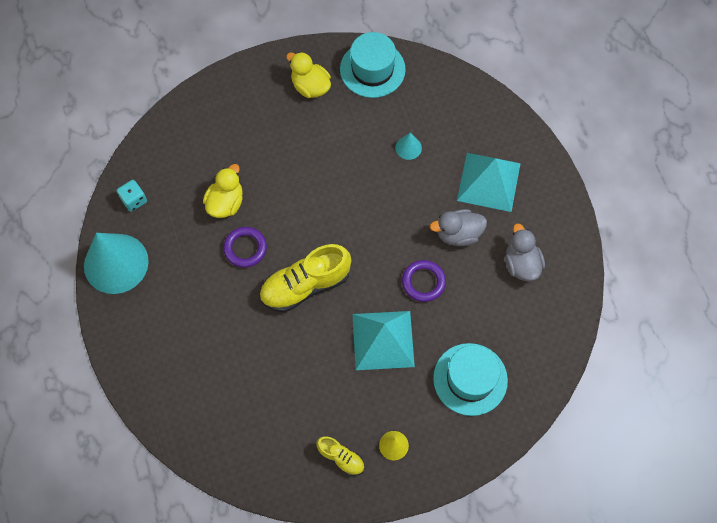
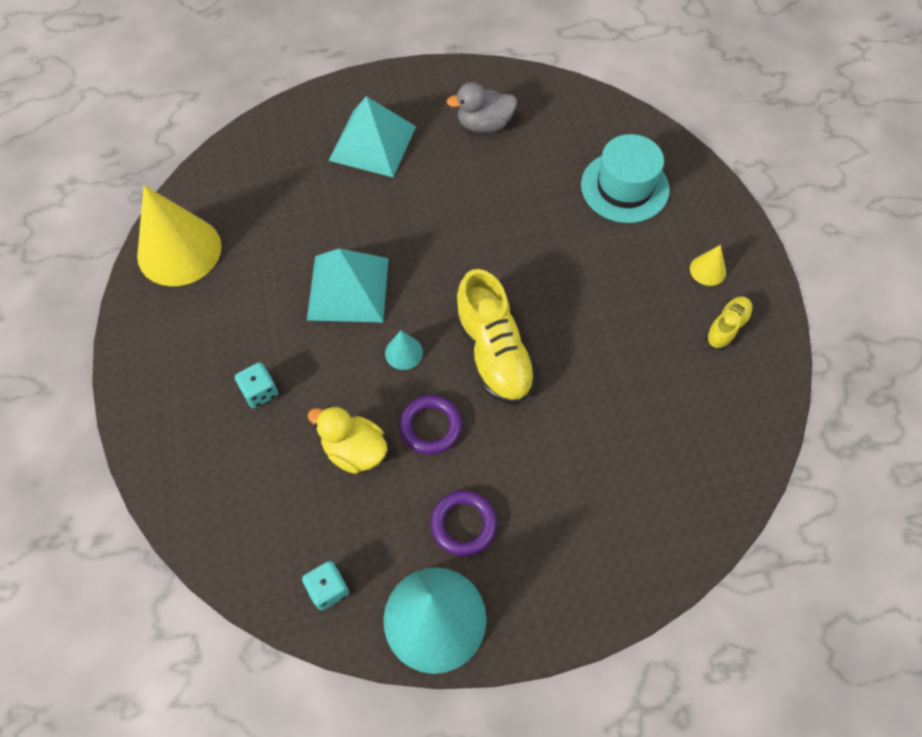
camera: 85 degrees left, 5 degrees down
(265, 139) = (260, 392): none -> turquoise dice
(310, 87) = (186, 328): yellow duck -> none
(372, 69) = (179, 250): turquoise hat -> yellow cone
(383, 340) = (573, 270): turquoise pyramid -> turquoise pyramid (348, 288)
(408, 147) = (309, 220): turquoise cone -> turquoise cone (403, 352)
(423, 282) = (499, 221): purple ring -> purple ring (463, 524)
(458, 234) = (438, 180): grey duck -> none

